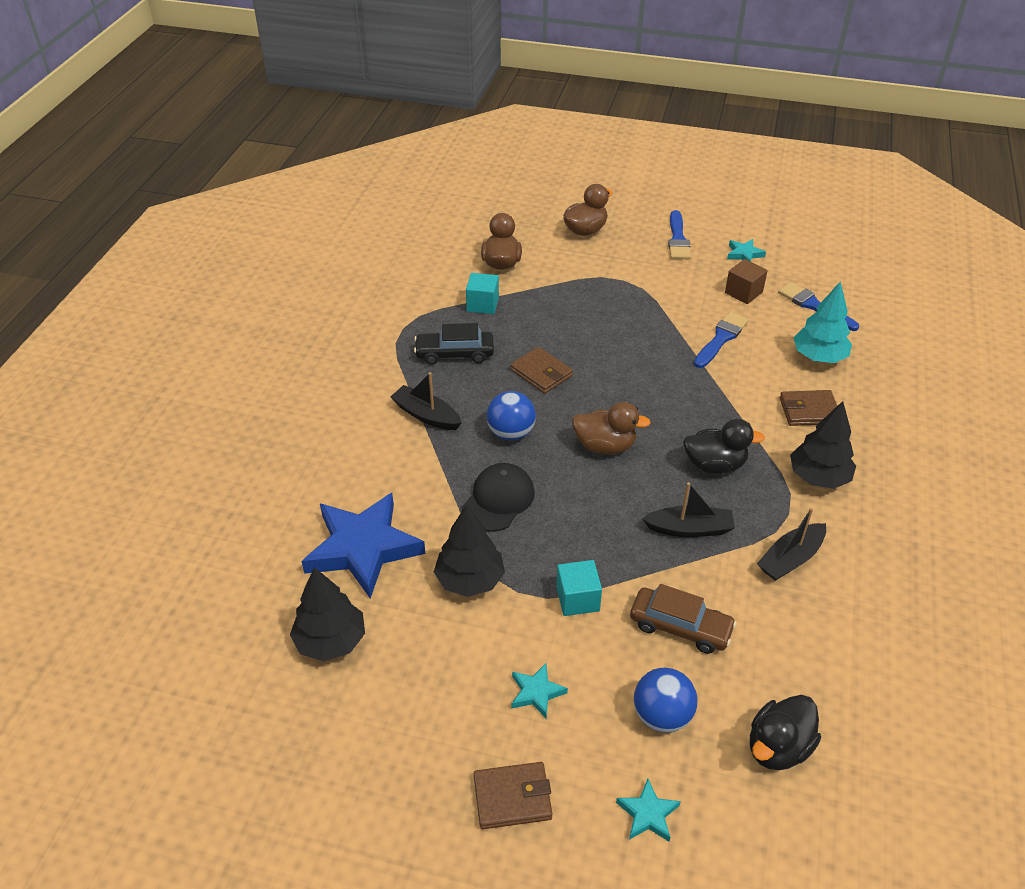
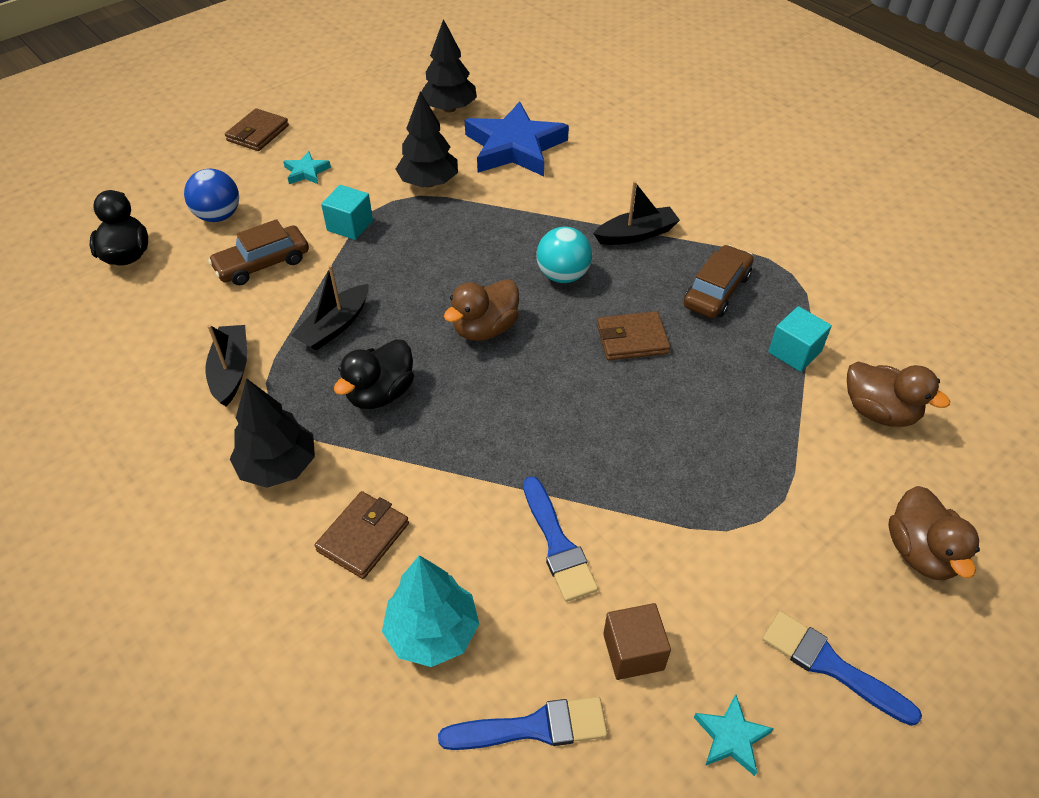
camera: 125 degrees right, 5 degrees up
(455, 354) = (716, 291): black car -> brown car
(498, 500) = (491, 231): black cap -> none
(511, 433) = (563, 275): blue ball -> turquoise ball
(648, 814) = (176, 176): turquoise star -> none

